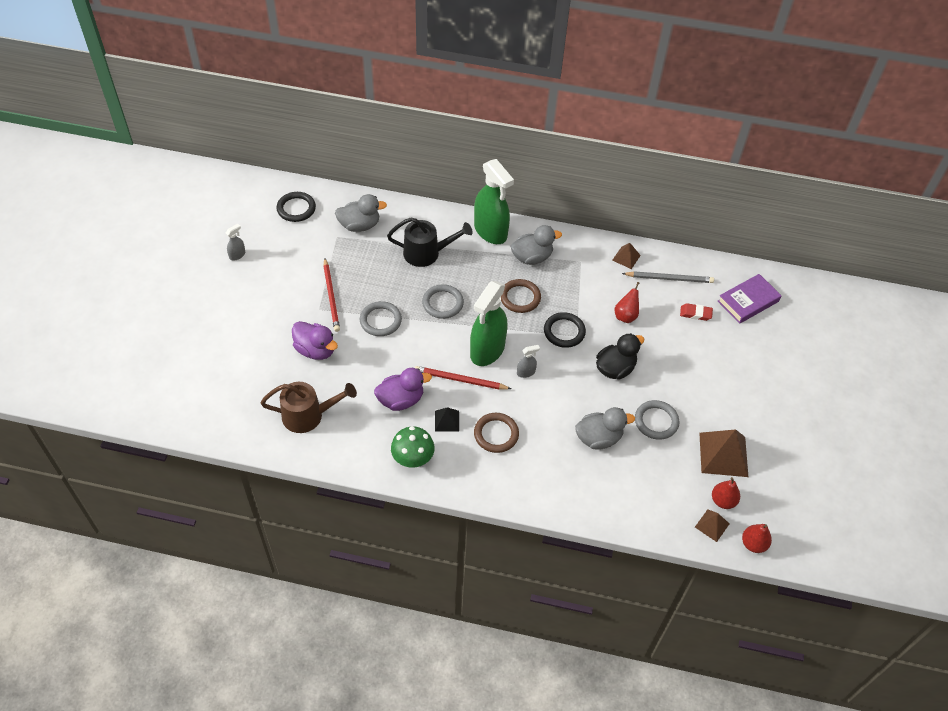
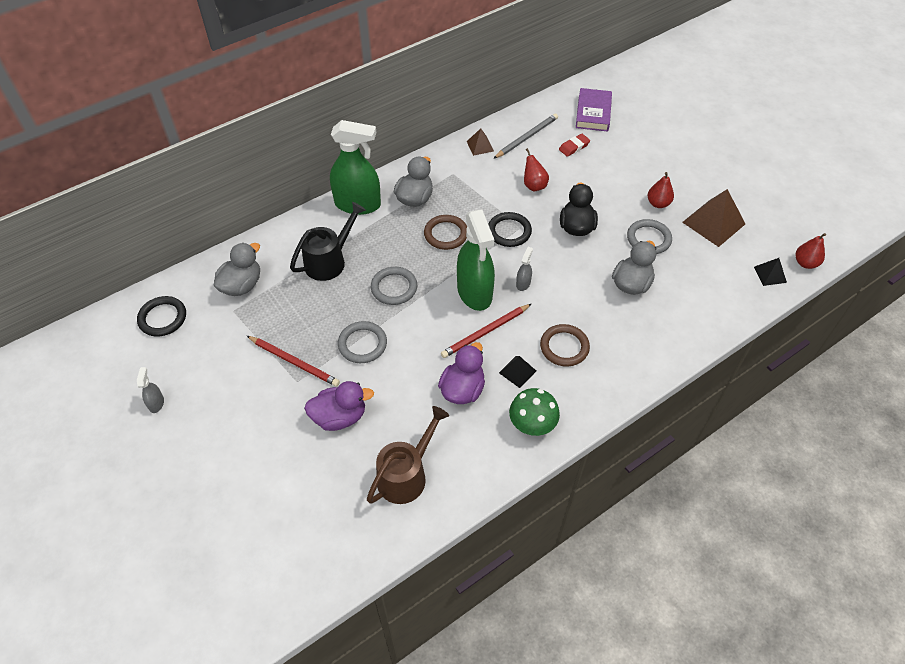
camera: 45 degrees left, 0 degrees up
(712, 525) = (770, 274): brown pyramid -> black pyramid
(723, 501) = (754, 253): red pear -> red pear (658, 203)

